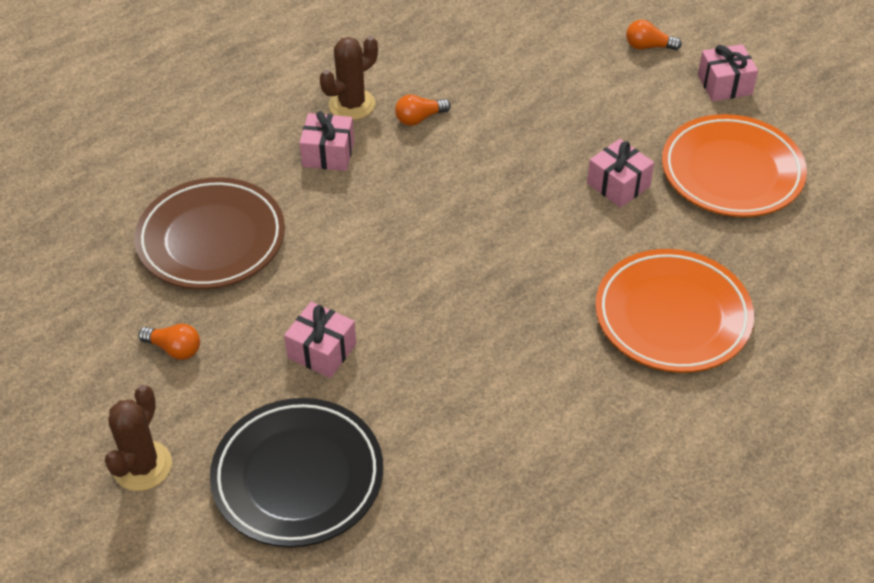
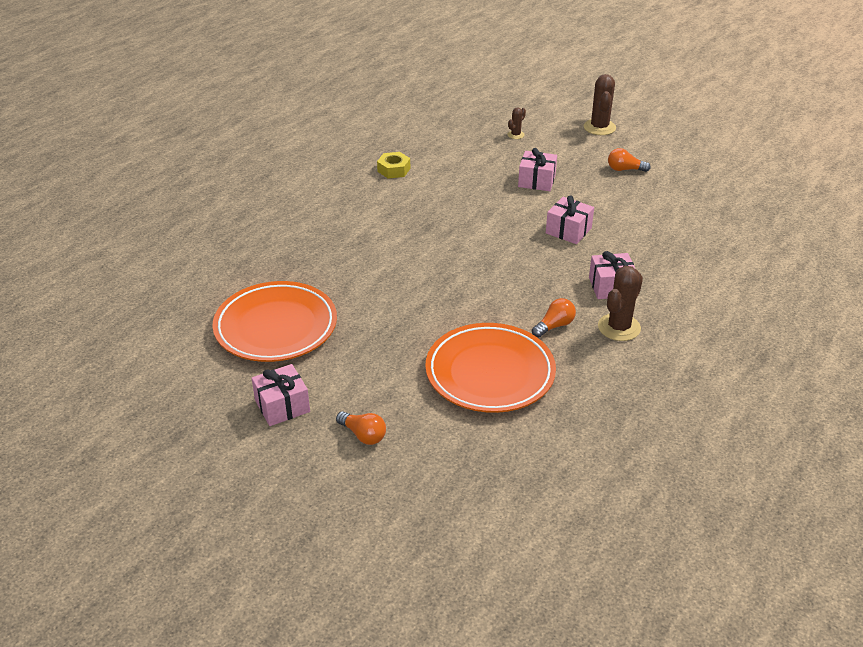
camera: 165 degrees right, 10 degrees down
(211, 239) = (651, 222): brown plate -> none
(298, 477) = (515, 135): black plate -> brown cactus
(536, 424) = (394, 170): none -> yellow nut
(618, 185) = (370, 302): pink gift -> pink gift (568, 231)
(648, 46) = (363, 435): orange light bulb -> orange light bulb turned 45 degrees clockwise
(672, 316) = (318, 229): orange plate -> orange plate (490, 373)

